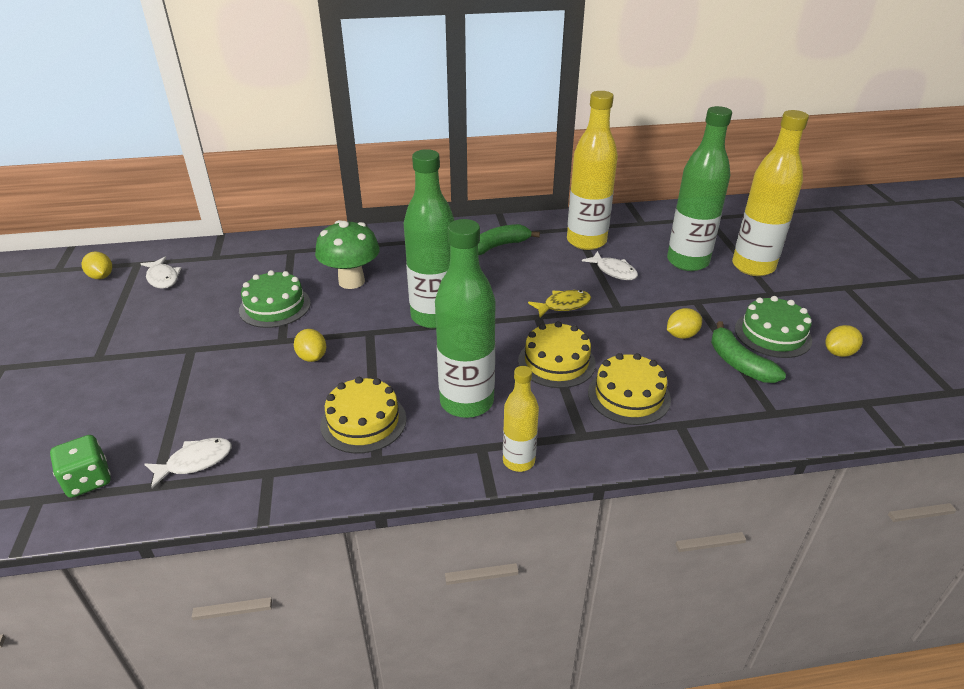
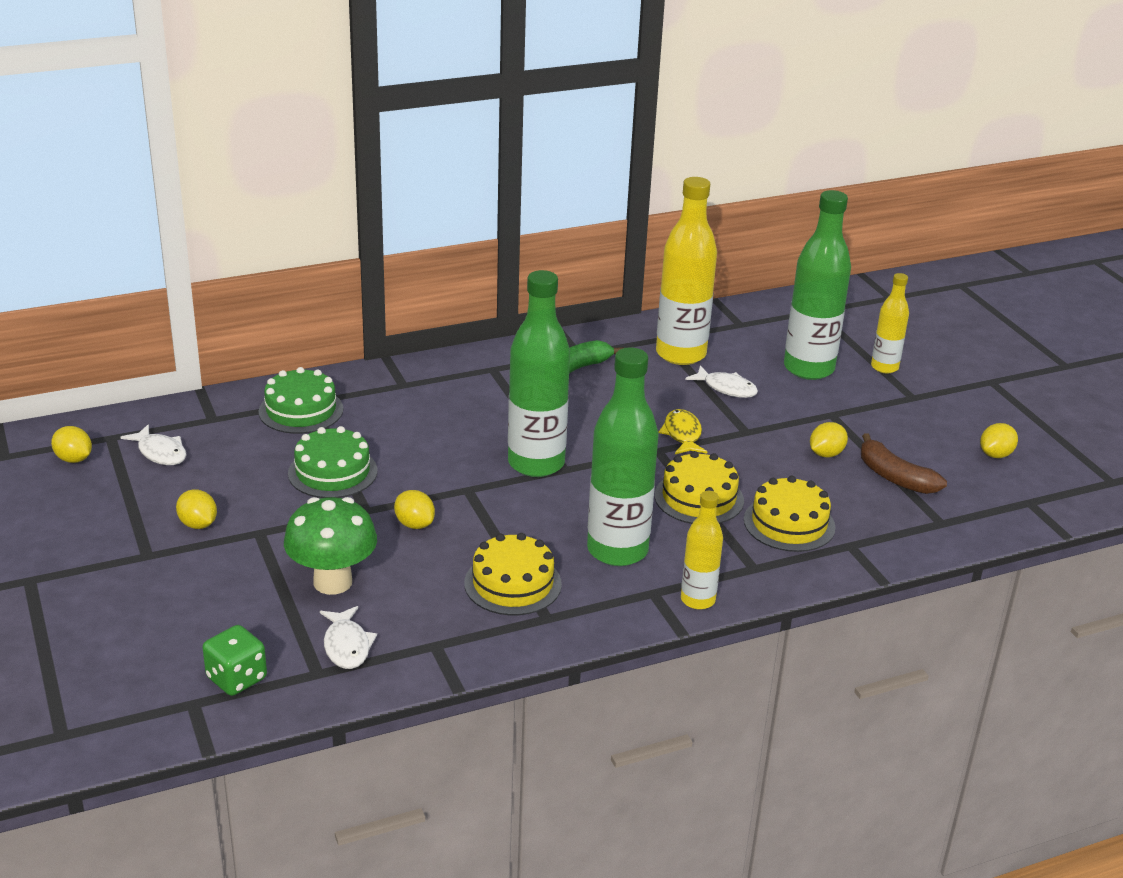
camera: 15 degrees left, 5 degrees down
(151, 337) = (198, 524): none -> yellow lemon
(195, 462) = (347, 646): white fish -> white fish turned 120 degrees clockwise
(351, 281) = (412, 432): green mushroom -> green mushroom (332, 582)
(563, 305) = (682, 434): yellow fish -> yellow fish turned 60 degrees counterclockwise
(738, 363) = (894, 477): green banana -> brown banana
(753, 266) = (884, 367): yellow bottle -> yellow bottle, size x0.55
(772, 334) = (923, 442): green cake -> green cake (301, 410)

